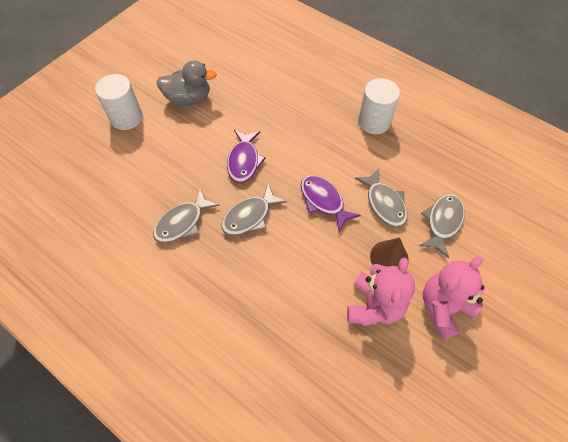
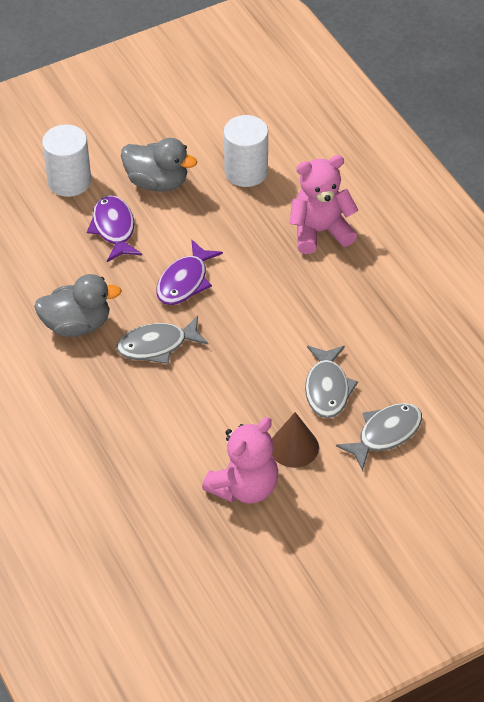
camera: 25 degrees right, 10 degrees down
(182, 222) = (77, 325): grey fish -> grey duck
(323, 201) = (254, 360): purple fish -> purple fish (114, 229)
(374, 122) = (379, 290): white cylinder -> white cylinder (246, 171)
(443, 307) = (323, 518): pink teddy bear -> pink teddy bear (320, 231)

